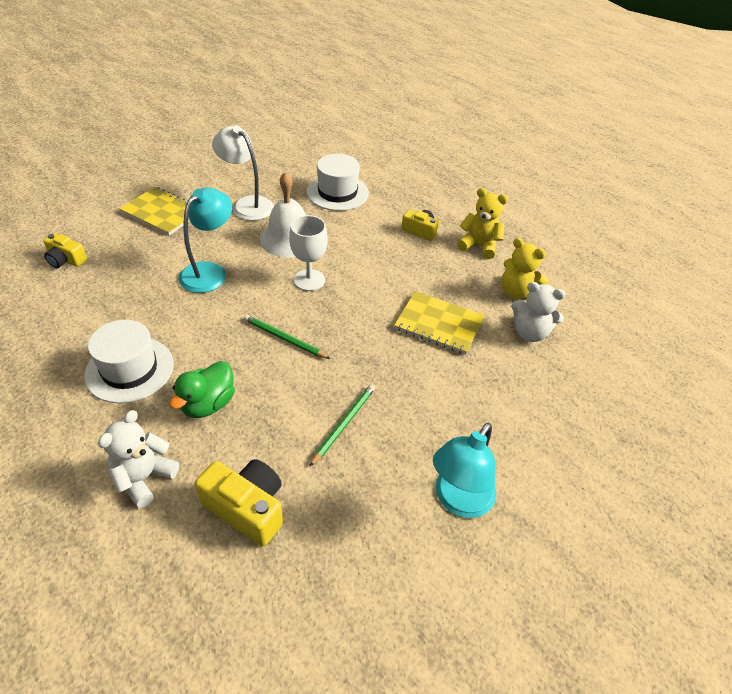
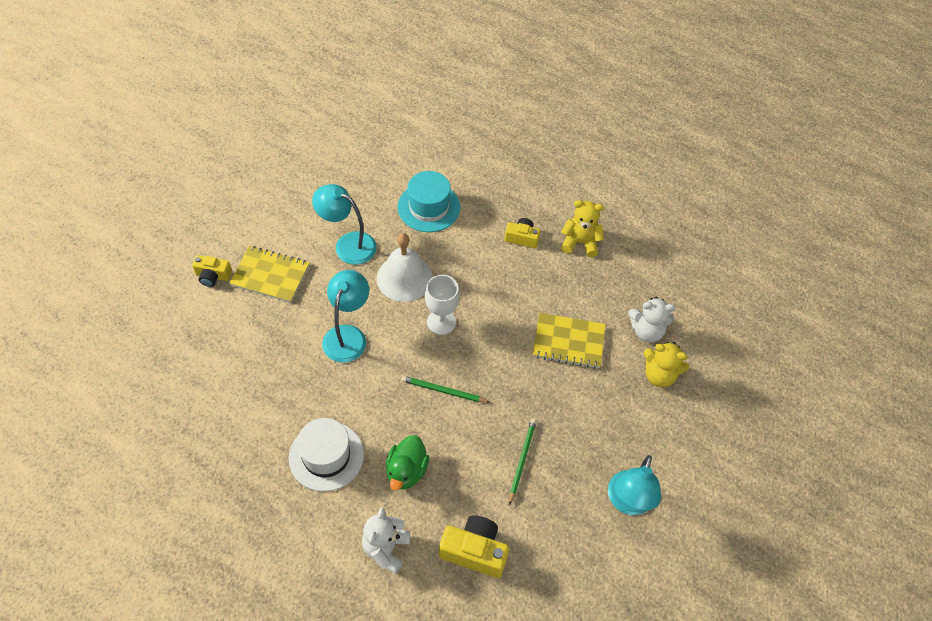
camera: 15 degrees left, 10 degrees up
(66, 260) = (208, 356): yellow camera -> yellow camera (213, 276)
(247, 204) = (348, 244): white lamp -> turquoise lamp
(337, 192) = (429, 207): white hat -> turquoise hat
(517, 292) = (626, 289): yellow teddy bear -> yellow teddy bear (659, 375)

